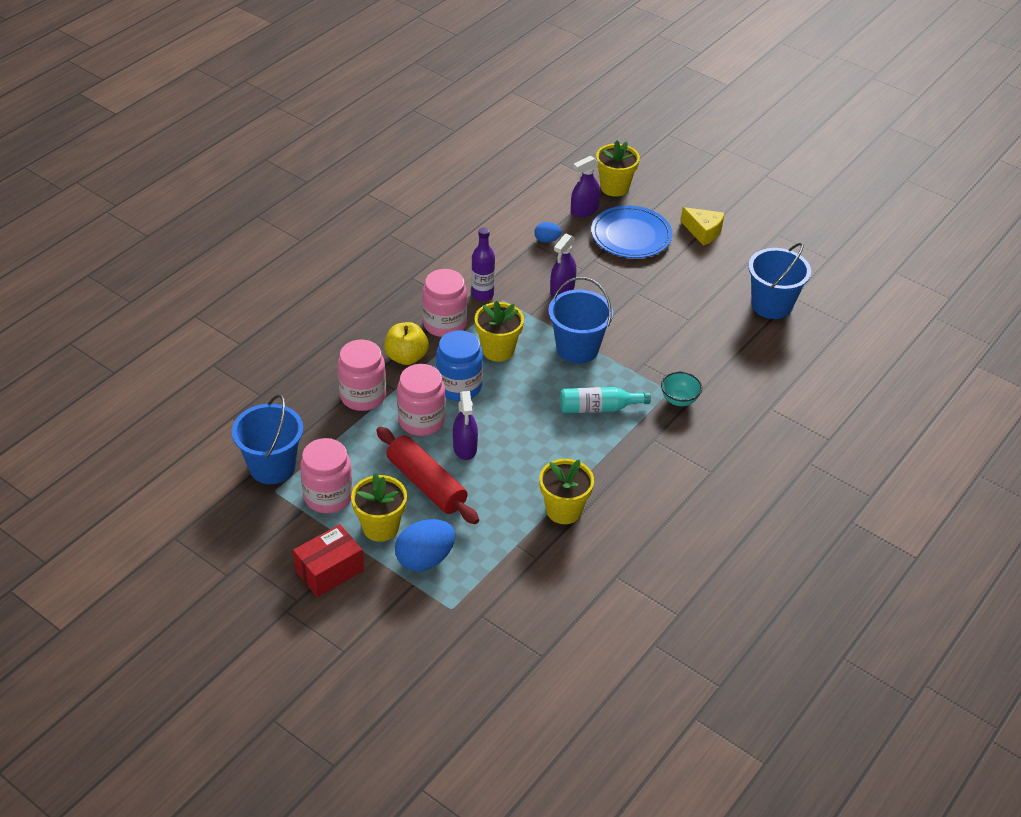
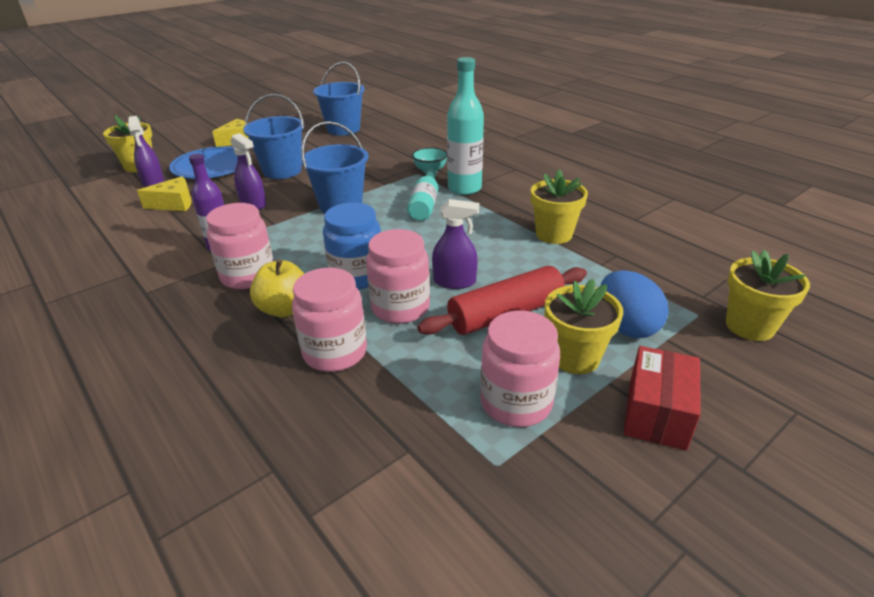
camera: 75 degrees left, 10 degrees down
(272, 467) = (443, 464): blue bucket -> blue bucket (282, 171)
(329, 571) = (656, 413): red box -> red box turned 45 degrees clockwise
(498, 350) = (315, 246): yellow flower pot -> yellow flower pot (750, 326)
(547, 240) = (174, 204): blue egg -> yellow cheese
(644, 433) = (464, 188): none -> turquoise bottle

